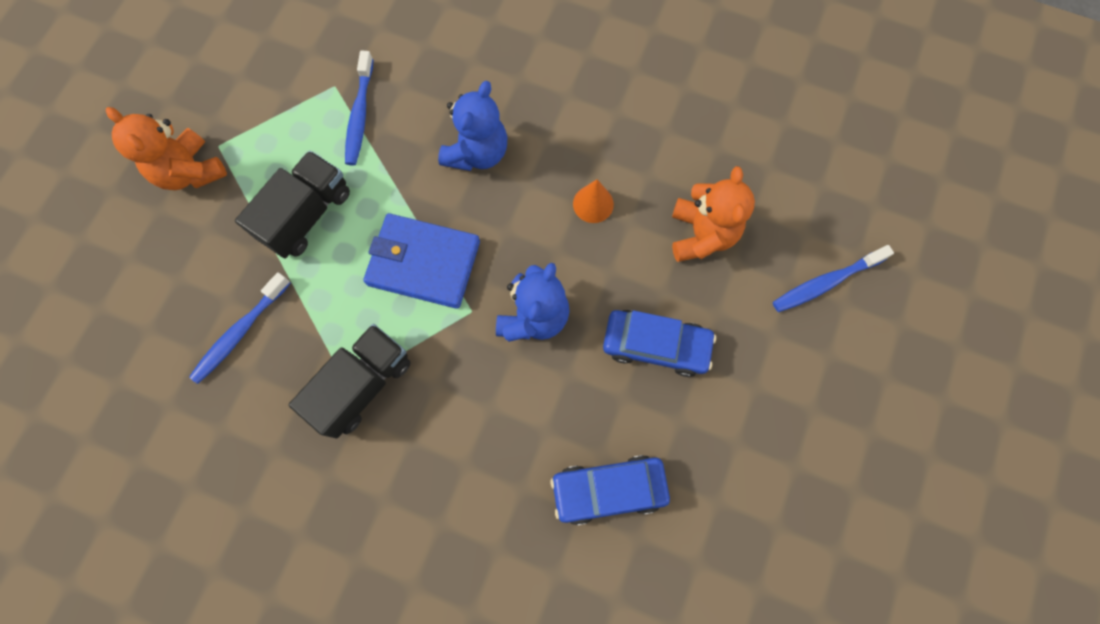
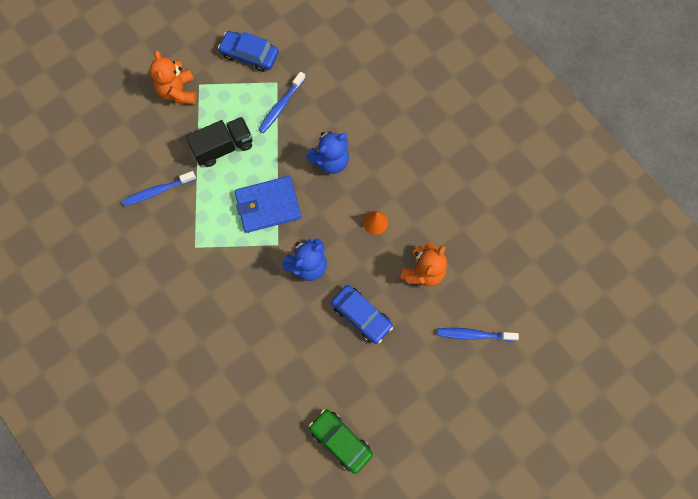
camera: 30 degrees right, 0 degrees up
(362, 385) = (202, 251): black truck -> none
(424, 263) = (268, 205): blue wallet -> blue wallet turned 60 degrees counterclockwise
(608, 489) = (292, 373): blue car -> blue car (249, 54)
(742, 548) = (340, 441): none -> green car

